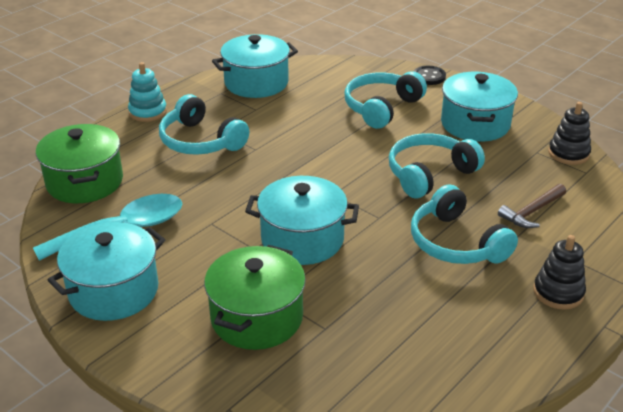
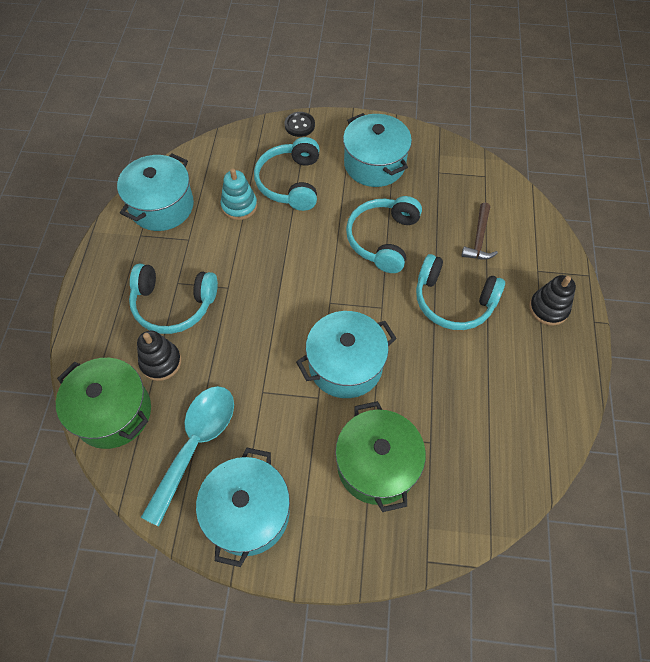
camera: 35 degrees left, 25 degrees up
(148, 112) = (94, 295): turquoise stacking toy -> turquoise stacking toy (239, 206)
(568, 153) = (460, 162): black stacking toy -> black stacking toy (161, 362)

